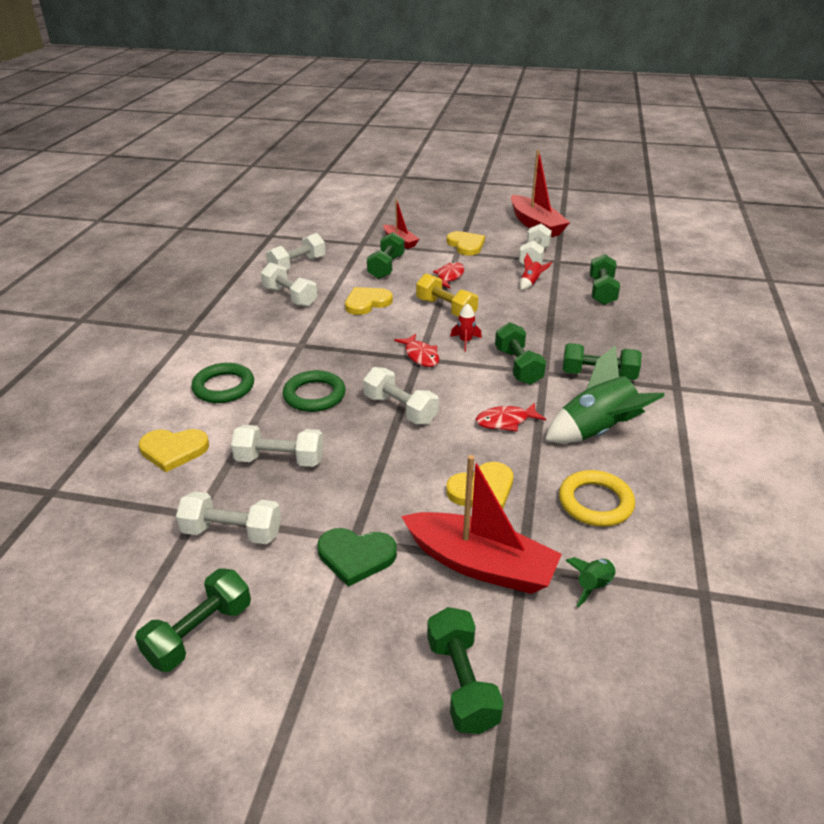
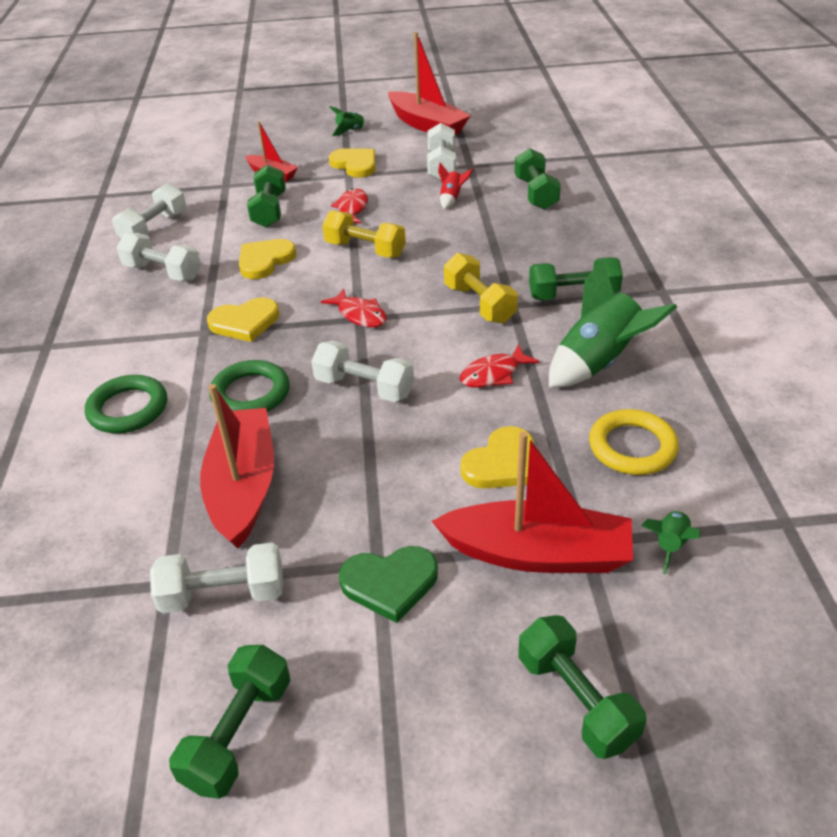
camera: 15 degrees left, 5 degrees up
(173, 450) = (98, 507): yellow heart -> yellow heart (245, 322)
(280, 460) = (243, 486): white dumbbell -> red boat
(465, 341) = (405, 286): red rocket -> none
(473, 220) = (350, 131): none -> green rocket
(518, 366) = (479, 304): green dumbbell -> yellow dumbbell

